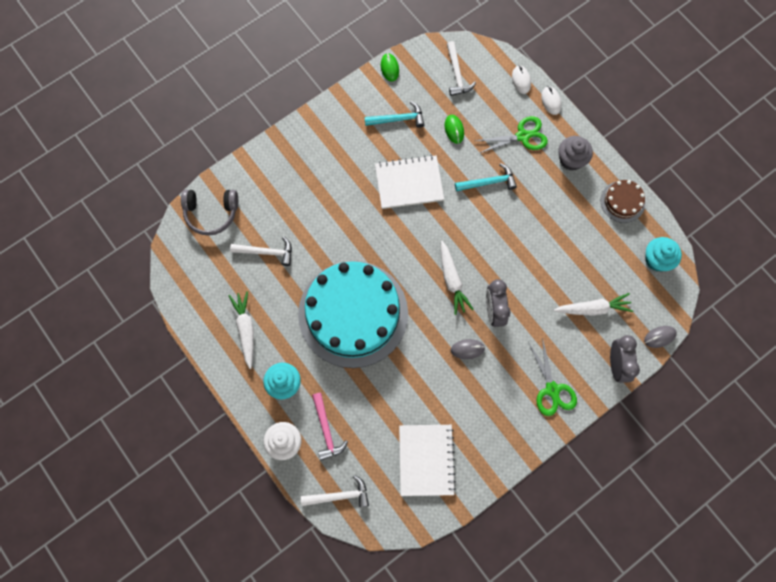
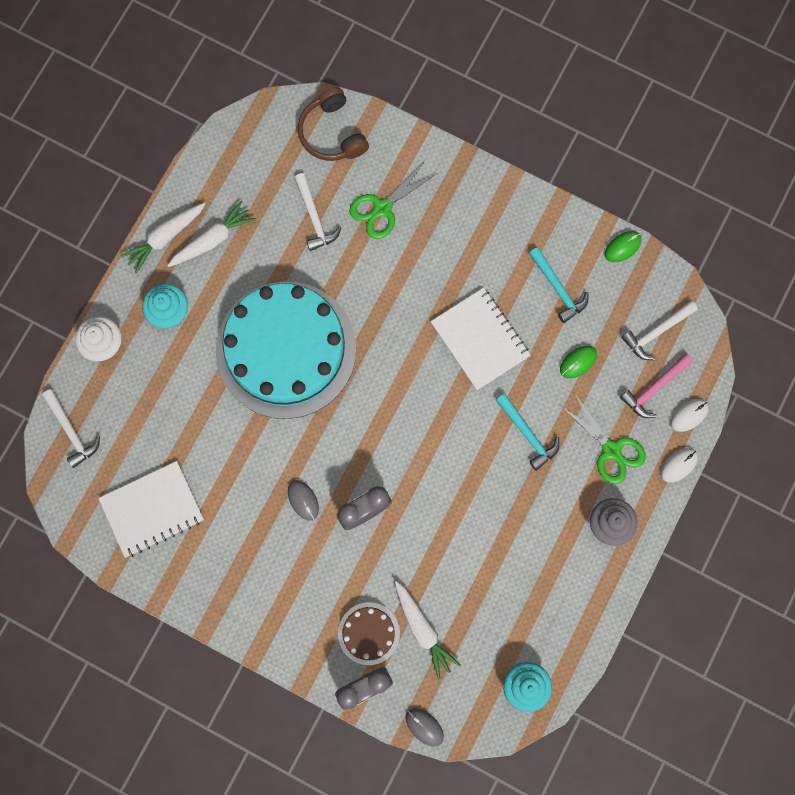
camera: 65 degrees right, 5 degrees up
(211, 213) = (332, 133): grey headphones -> brown headphones
(326, 430) = (138, 383): pink hammer -> pink hammer (654, 388)
(452, 280) = (380, 445): white carrot -> white carrot (165, 237)
(552, 390) = (298, 621): green scissors -> green scissors (382, 208)
(622, 201) = (583, 611): brown cake -> brown cake (369, 633)

